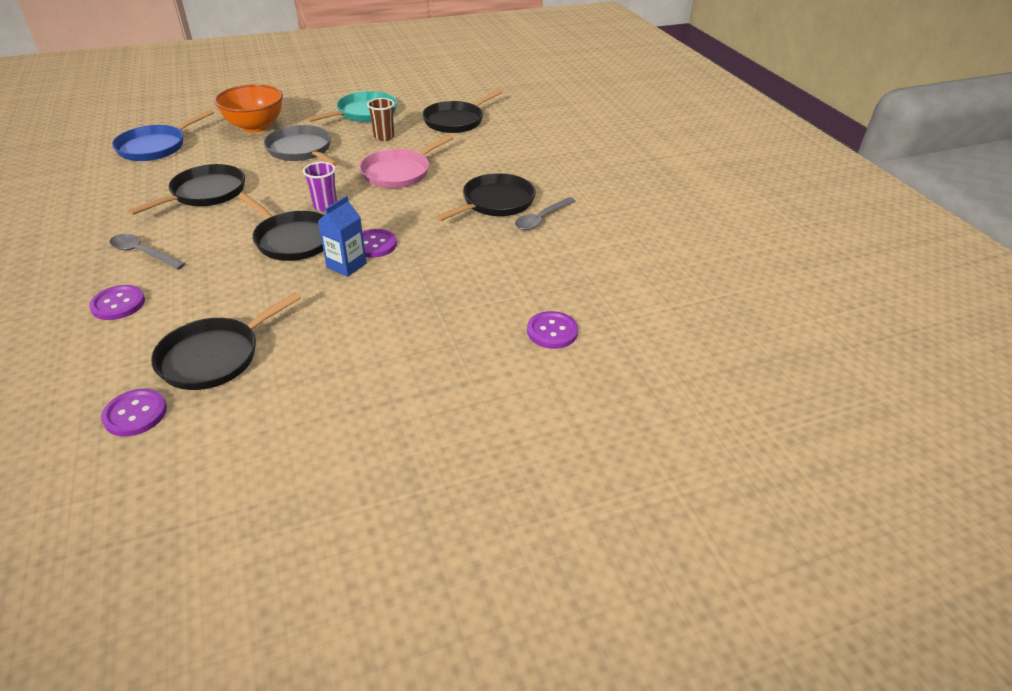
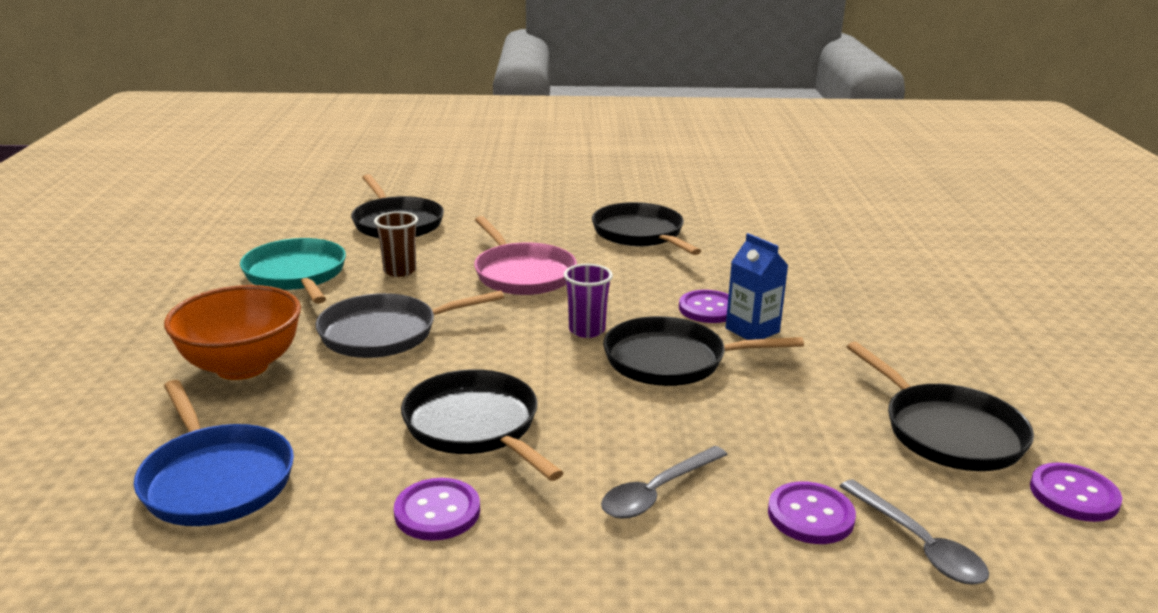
camera: 70 degrees left, 15 degrees down
(292, 239) = (671, 360): black pan -> black pan turned 150 degrees counterclockwise
(541, 219) = (690, 219): grey spoon -> grey spoon (918, 544)
(552, 331) = (902, 248): purple button -> purple button (437, 512)

